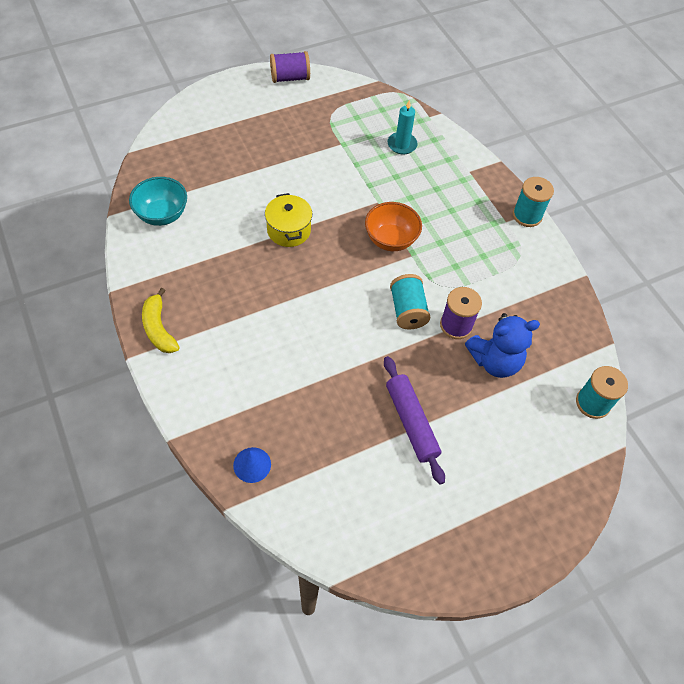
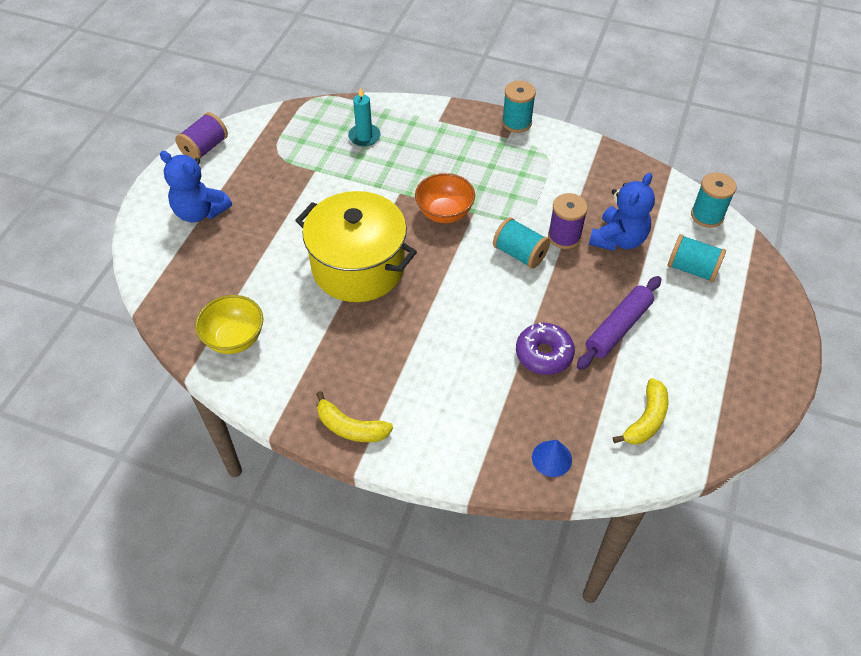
camera: 40 degrees left, 5 degrees down
(162, 215) = (235, 339): turquoise bowl -> yellow bowl
(238, 118) = (200, 212): none -> blue teddy bear
(289, 230) = (358, 267): yellow pot -> yellow pot, size x1.93
(335, 393) = (544, 354): none -> purple donut
(348, 502) = (646, 419): none -> yellow banana
(411, 422) = (618, 328): purple rolling pin -> purple rolling pin turned 75 degrees counterclockwise
(525, 431) = (692, 269): none -> turquoise spool

